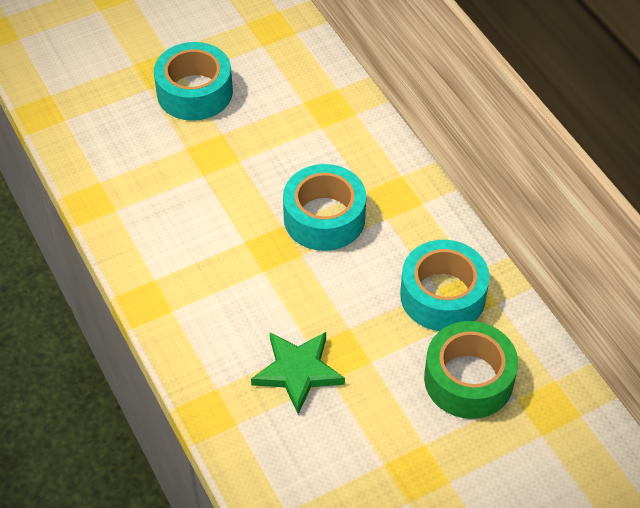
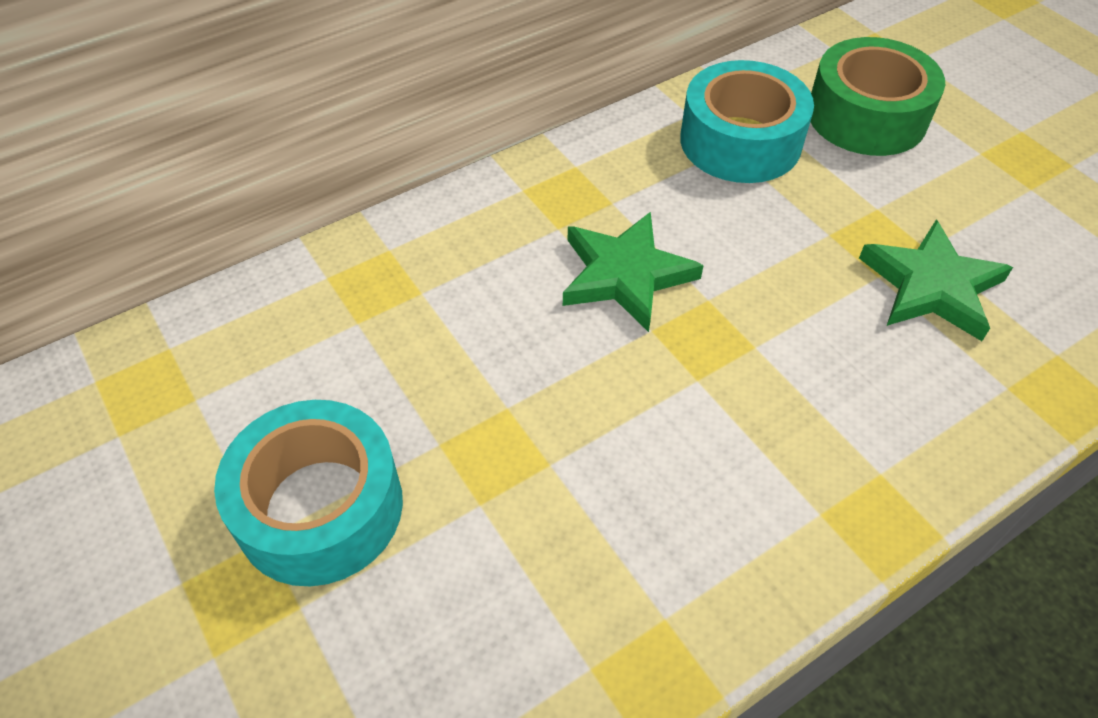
camera: 95 degrees left, 0 degrees up
(324, 218) = (625, 275): turquoise tape -> green star

